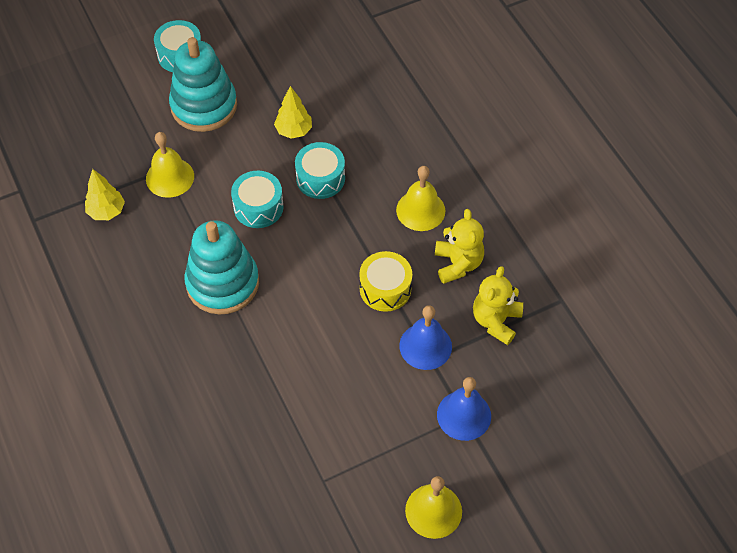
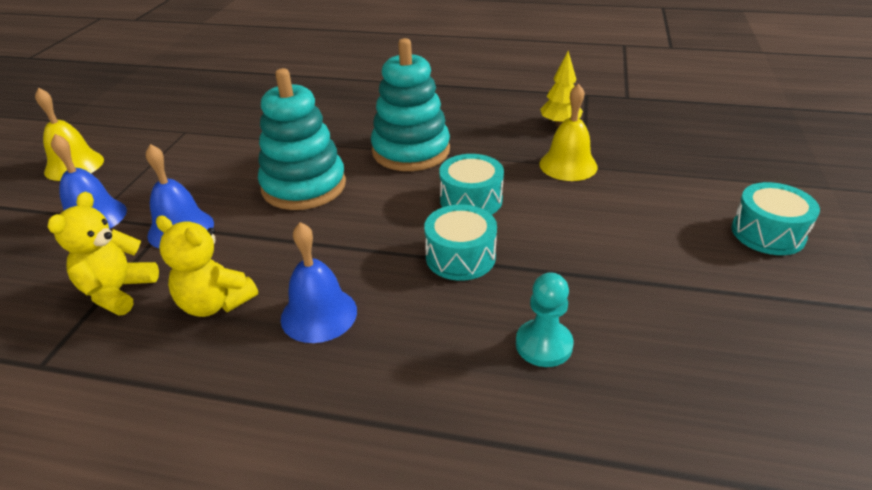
camera: 130 degrees right, 20 degrees down
(204, 106) = (658, 219): turquoise stacking toy -> turquoise stacking toy (304, 186)
(294, 131) = (556, 269): yellow tree -> none
(356, 109) = (543, 345): none -> turquoise pawn
(385, 288) = (271, 235): yellow drum -> none
(420, 210) = (319, 314): yellow bell -> blue bell
(496, 321) = (118, 292): yellow teddy bear -> yellow teddy bear turned 135 degrees counterclockwise

